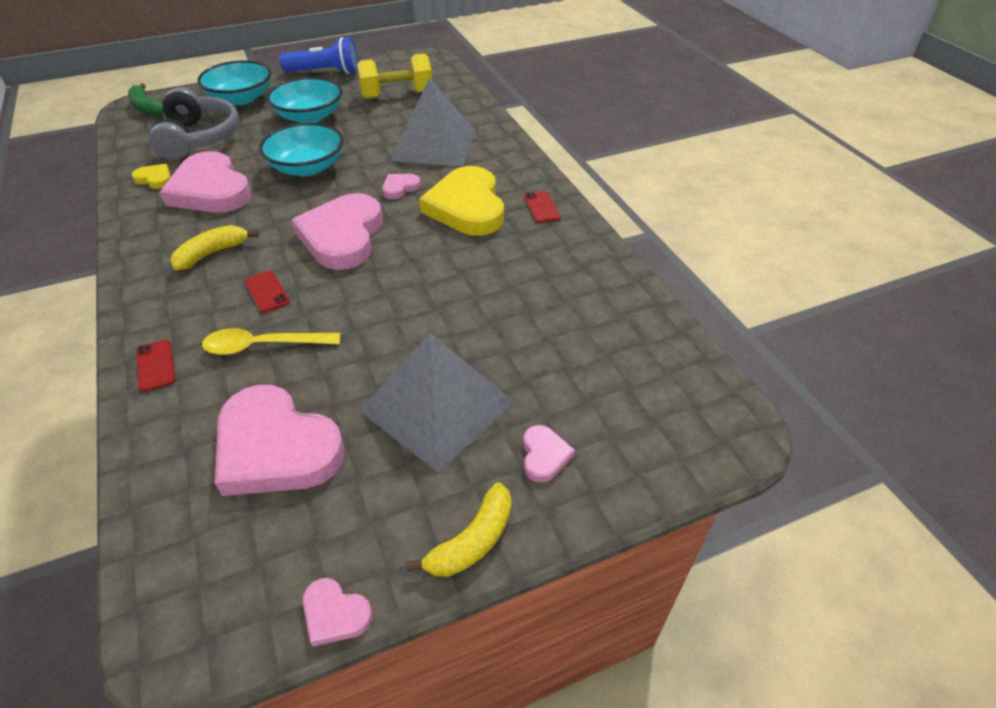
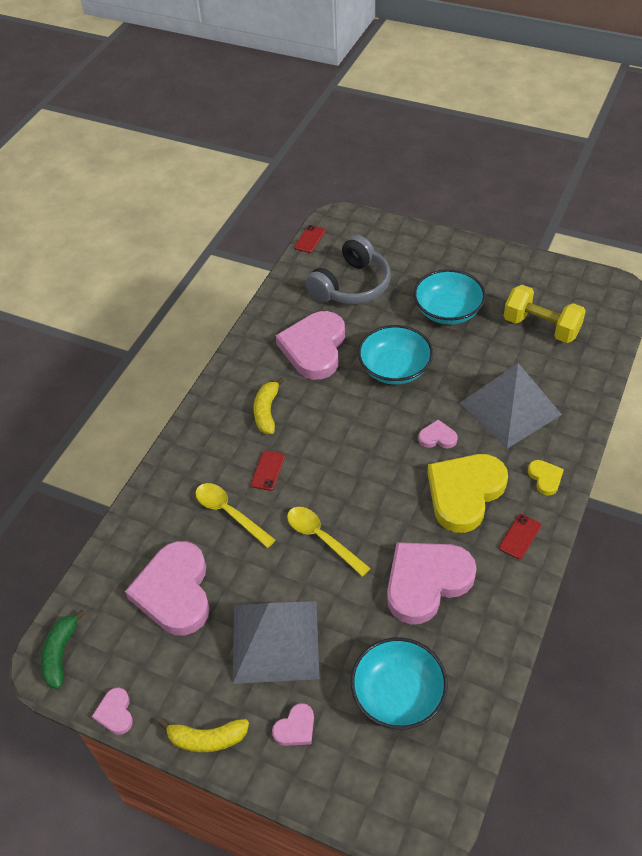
camera: 50 degrees right, 5 degrees up
(147, 108) = (346, 227): green banana -> green banana (60, 653)
(155, 179) = (291, 312): yellow heart -> yellow heart (545, 478)
(155, 365) = (168, 481): red phone -> red phone (309, 239)
(212, 253) = (267, 411): yellow banana -> yellow banana turned 90 degrees counterclockwise
(241, 98) = (418, 256): turquoise bowl -> turquoise bowl (398, 694)
(325, 72) = (510, 261): blue flashlight -> none
(342, 236) = (354, 456): pink heart -> pink heart (426, 582)
(384, 305) = (322, 538): none -> yellow spoon

